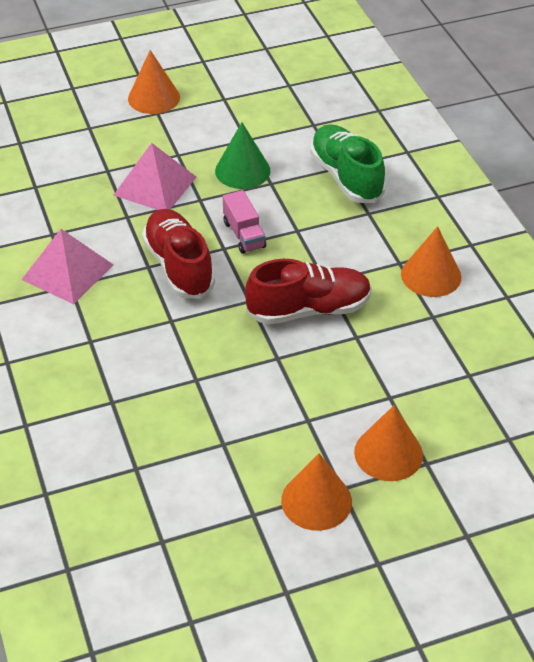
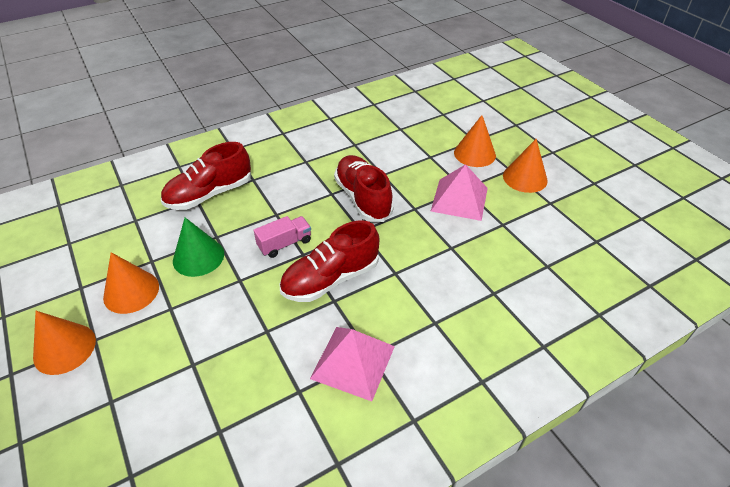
camera: 100 degrees left, 0 degrees up
(155, 186) = (219, 317): pink pyramid -> pink pyramid (459, 199)
(346, 177) = (209, 194): green shoe -> red shoe
(431, 275) = (316, 147): orange cone -> orange cone (131, 291)

